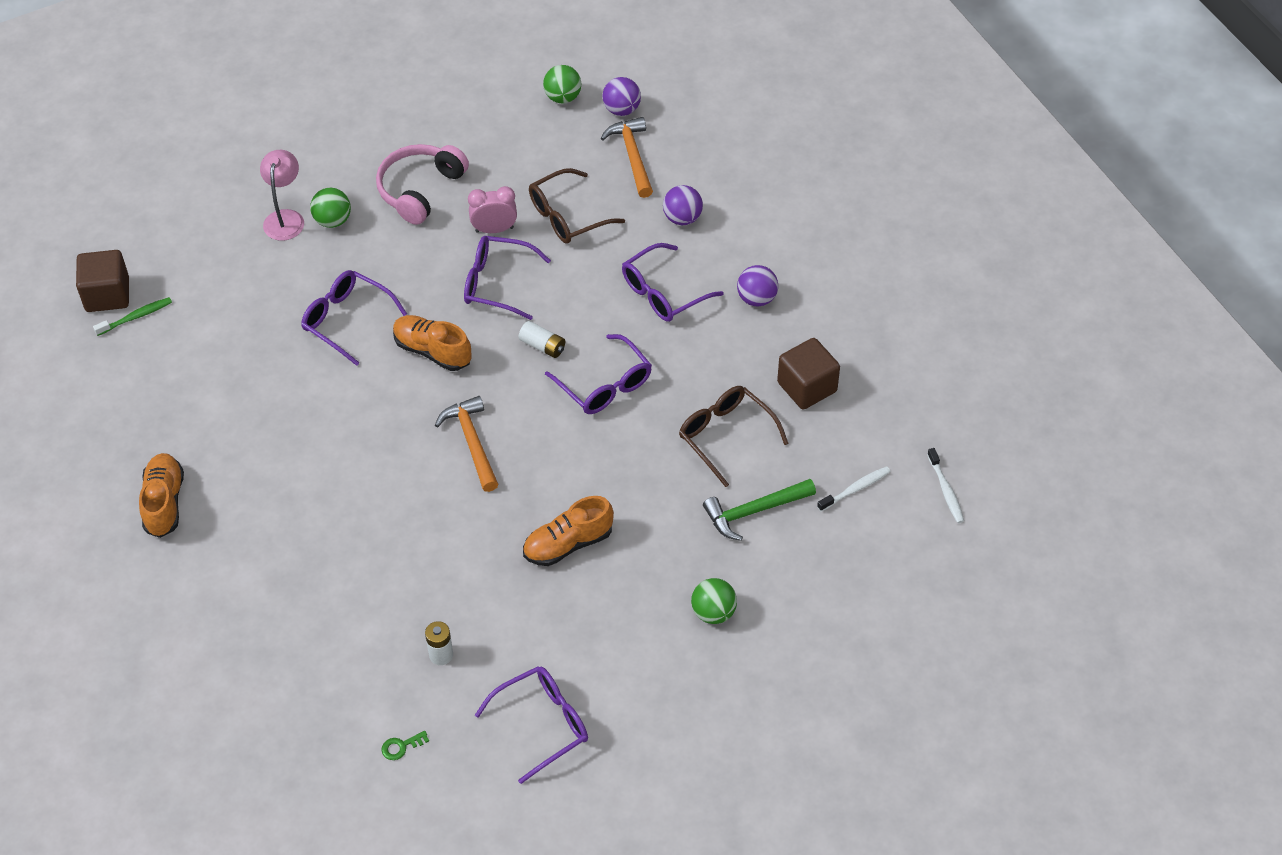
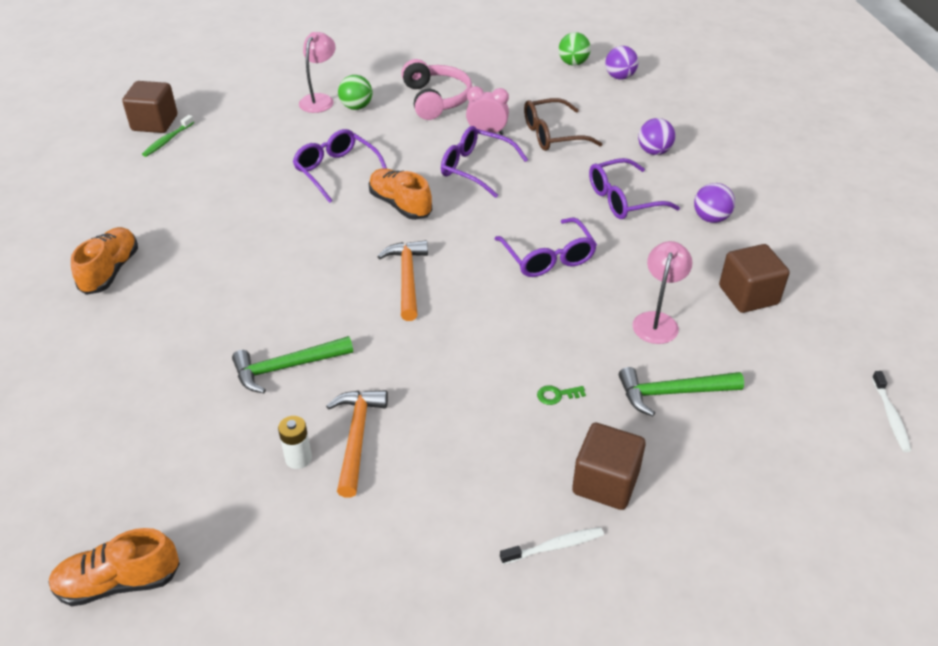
camera: 15 degrees right, 10 degrees down
(136, 317) = (168, 140): green toothbrush -> green toothbrush turned 135 degrees clockwise
(393, 568) = (287, 367): none -> green hammer
(401, 746) = (214, 544): green key -> green key (557, 395)
(420, 189) = (435, 99): pink headphones -> pink headphones turned 120 degrees clockwise
(542, 346) = (500, 218): white battery -> none
(542, 725) = (377, 558): purple glasses -> none
(568, 544) = (469, 382): orange shoe -> orange shoe (119, 582)
(632, 156) = (620, 106): orange hammer -> orange hammer (356, 438)
(713, 612) = (605, 482): green ball -> brown cube
(726, 436) = (657, 321): brown glasses -> pink lamp
(855, 489) = (787, 394): white toothbrush -> white toothbrush (554, 546)

